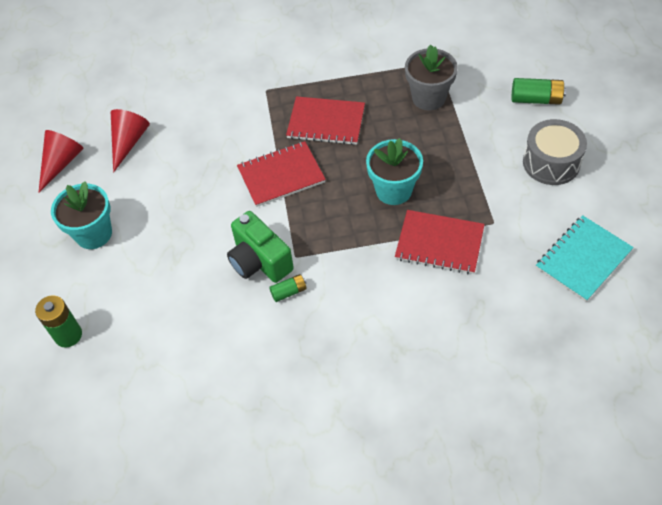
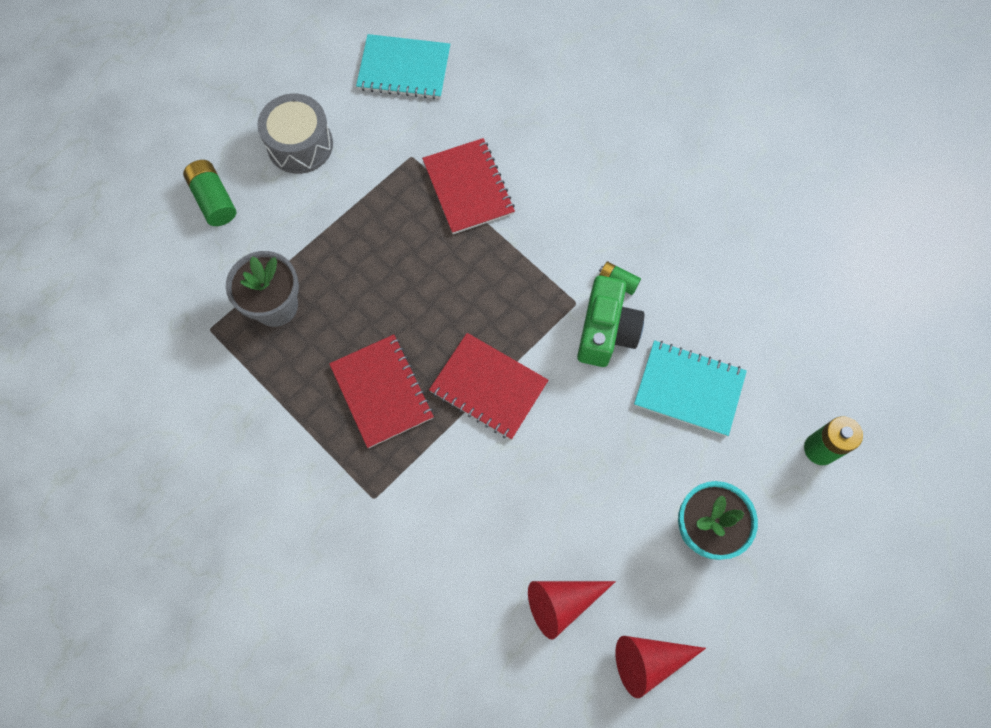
camera: 130 degrees left, 15 degrees up
(178, 284) = (689, 389): none -> turquoise notebook
(393, 190) = (432, 264): turquoise flower pot -> none

